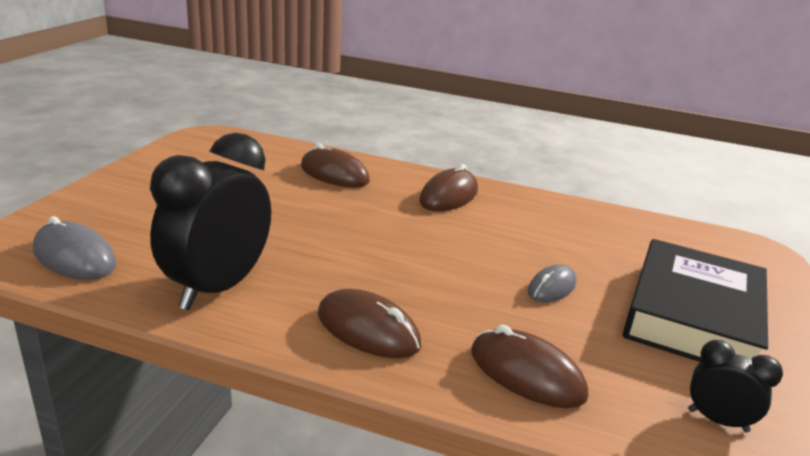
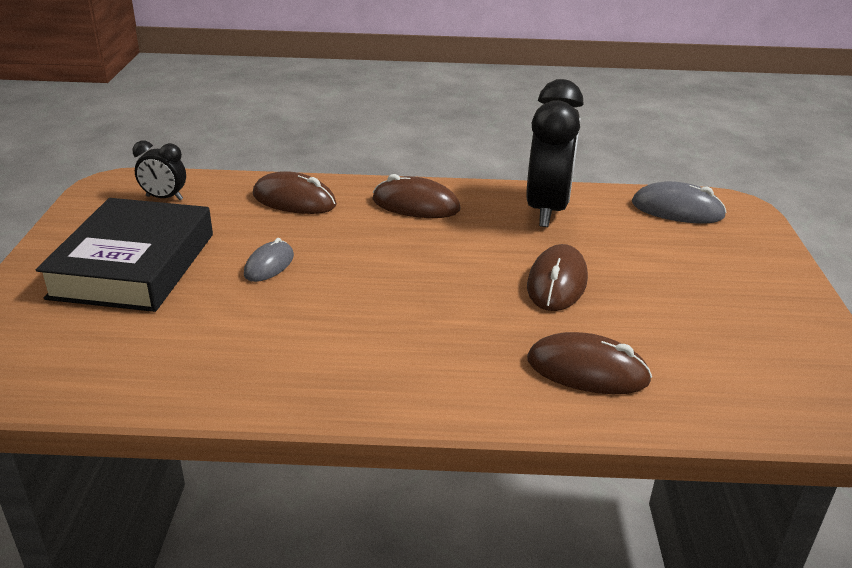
camera: 165 degrees right, 5 degrees up
(449, 196) = (409, 369): brown mouse -> brown mouse (557, 283)

